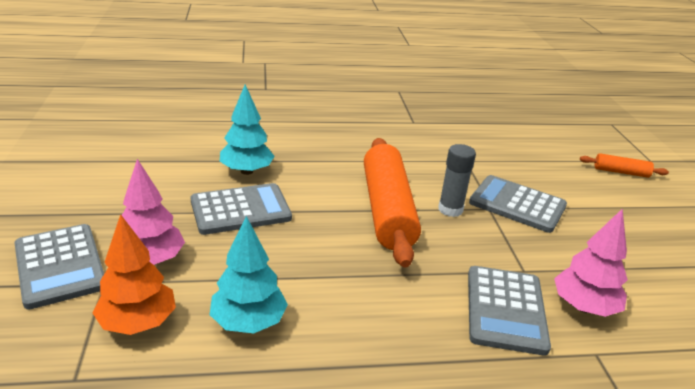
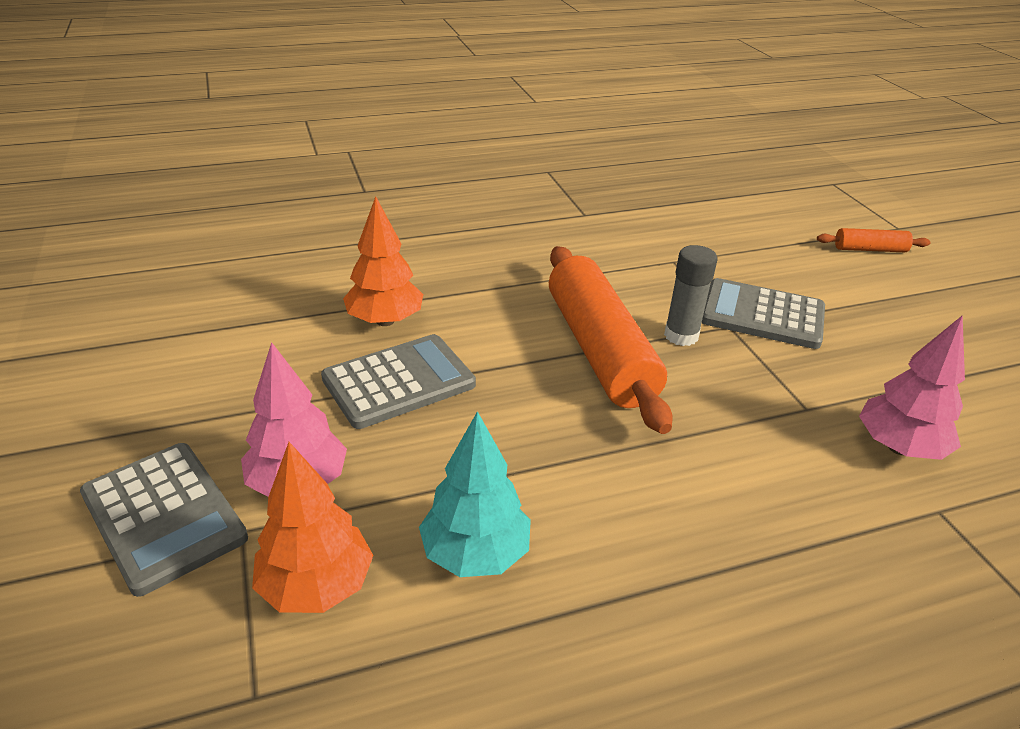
camera: 10 degrees left, 5 degrees up
(247, 171) = (385, 321): turquoise tree -> orange tree
(505, 310) = (806, 469): grey calculator -> none

